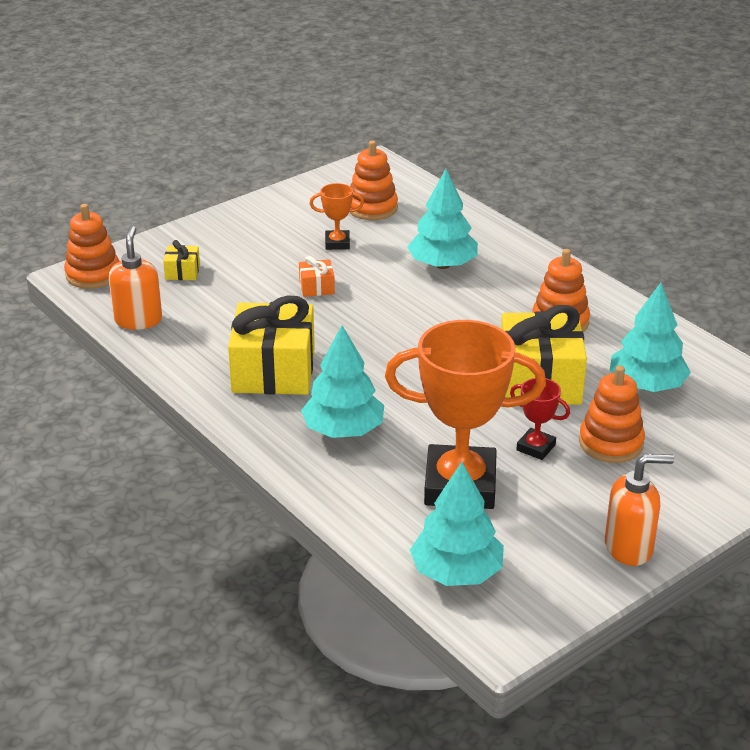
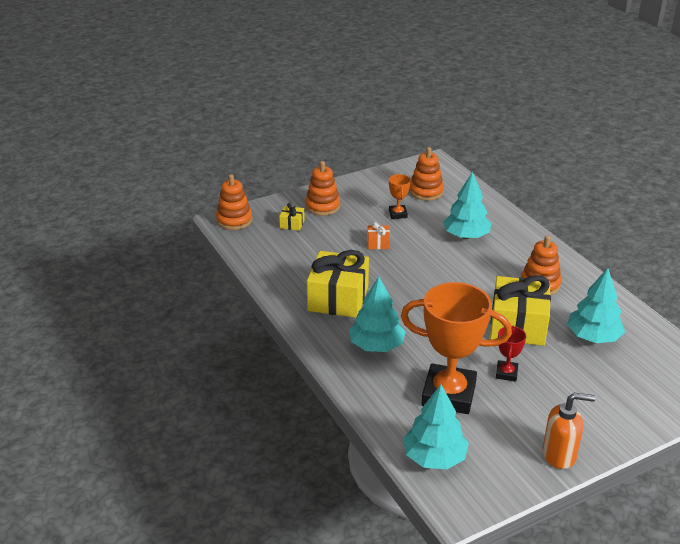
camera: 10 degrees right, 0 degrees up
(138, 320) = (257, 254): orange soap dispenser -> none
(337, 243) = (398, 214): orange trophy -> orange trophy turned 75 degrees clockwise
(536, 447) = (506, 373): red trophy -> red trophy turned 60 degrees clockwise
(611, 443) = (560, 376): orange stacking toy -> orange stacking toy (322, 206)

